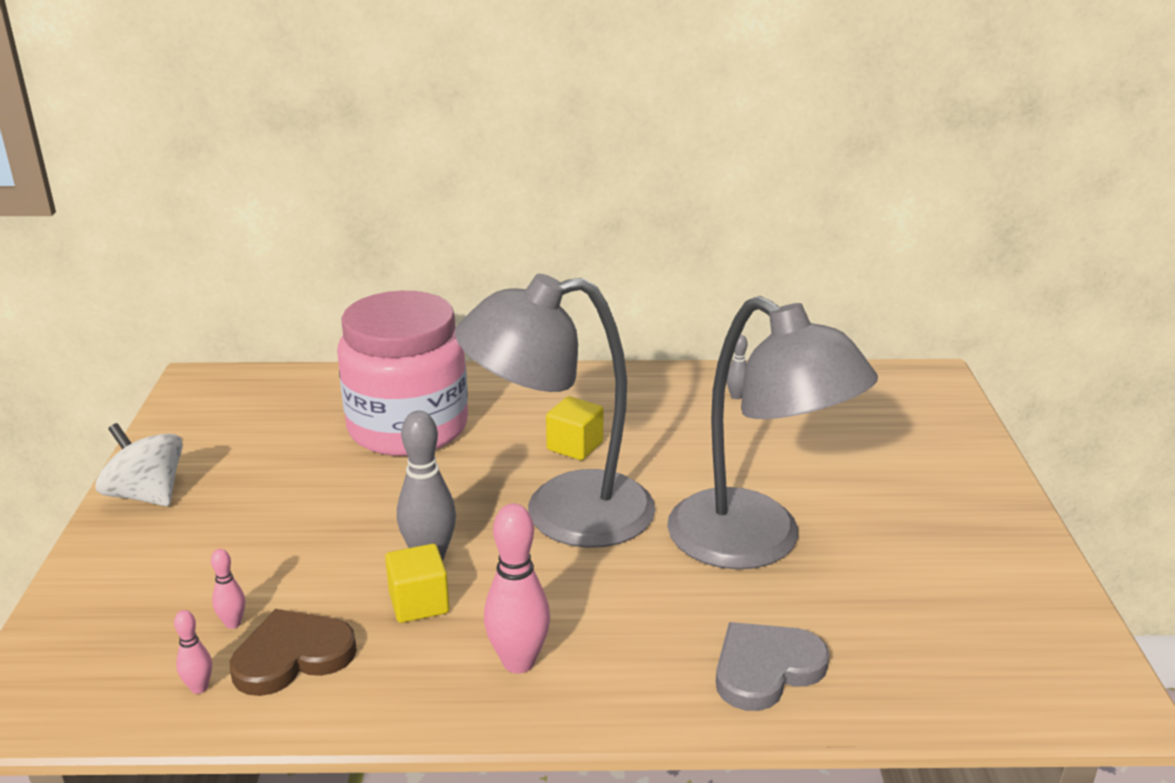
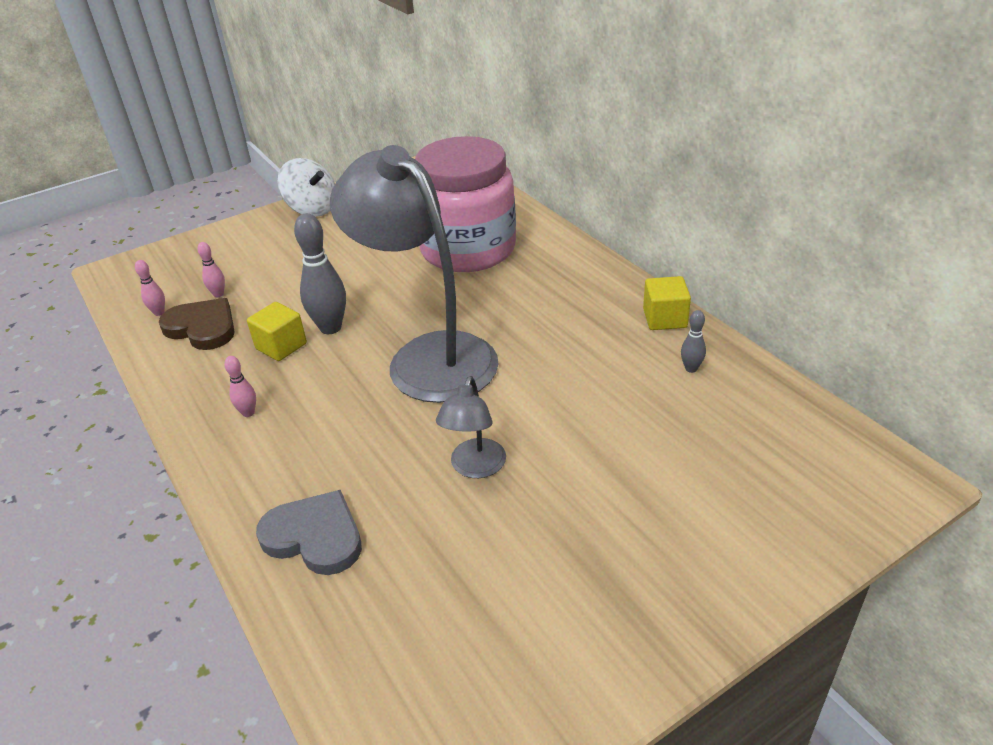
camera: 60 degrees right, 10 degrees up
(147, 495) = (312, 209): white spinning top -> white spinning top turned 120 degrees clockwise
(518, 662) = (248, 413): pink bowling pin -> pink bowling pin, size x0.50
(575, 446) = (520, 323): yellow cube -> yellow cube (664, 318)
(755, 543) = (475, 467): grey lamp -> grey lamp, size x0.45

